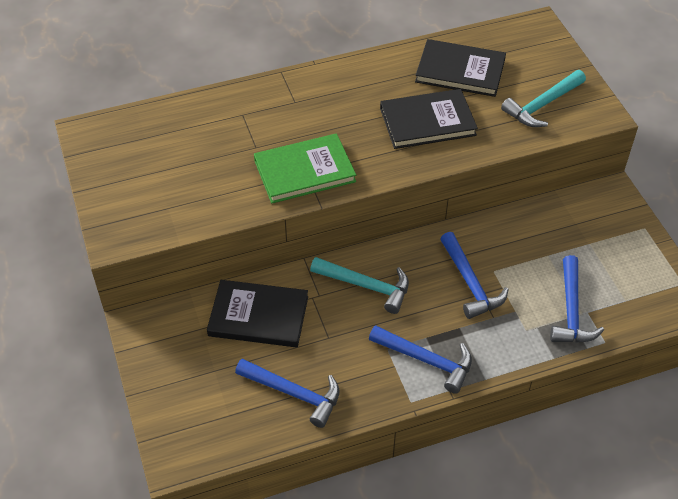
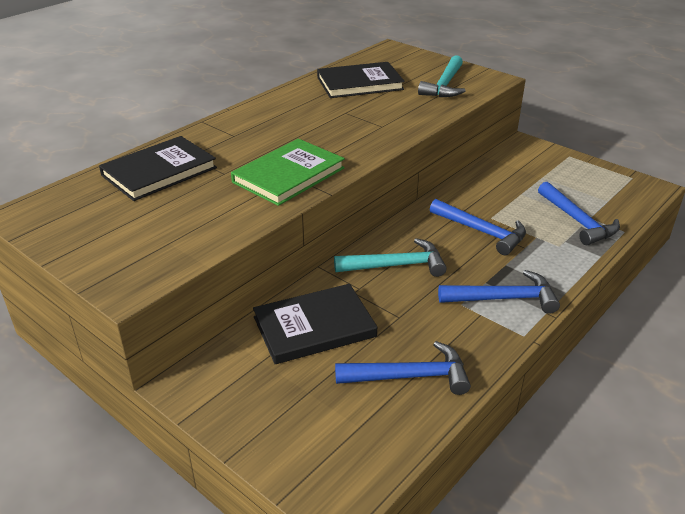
camera: 30 degrees left, 15 degrees down
(427, 122) = (365, 116): black book -> black book (159, 171)

